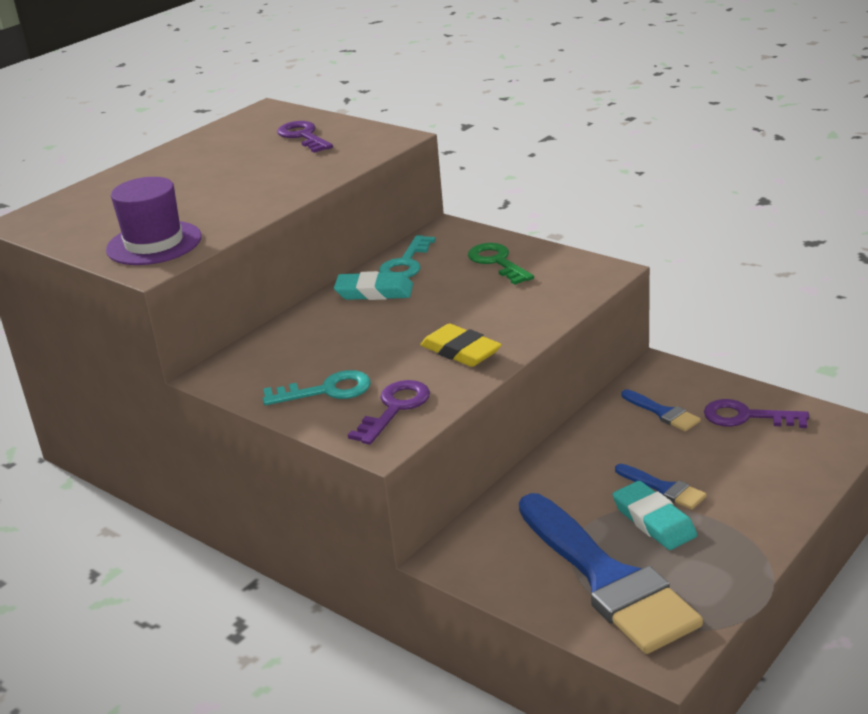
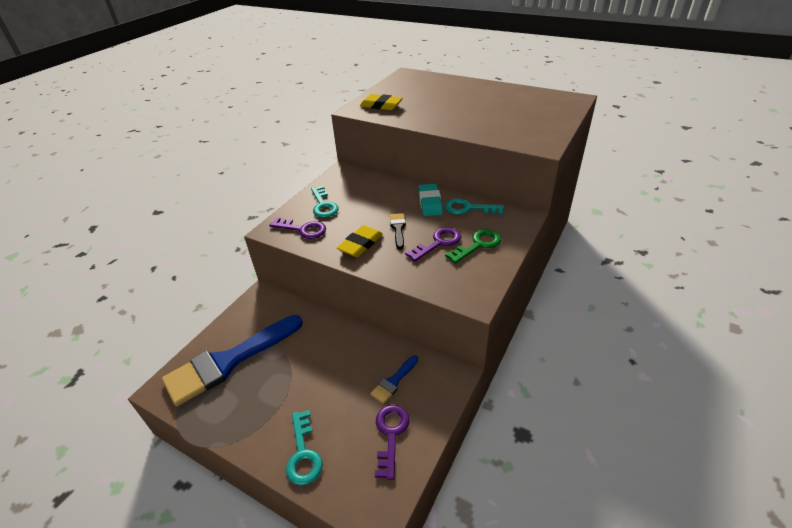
camera: 80 degrees right, 10 degrees up
(154, 243) = (381, 105): purple hat -> yellow eraser
(303, 136) = (533, 117): purple key -> purple key (438, 243)
(433, 319) = (398, 229): none -> black brush
(654, 521) = (276, 381): turquoise eraser -> none
(664, 488) = (307, 385): blue brush -> none
(778, 486) = (303, 453): none -> turquoise key

